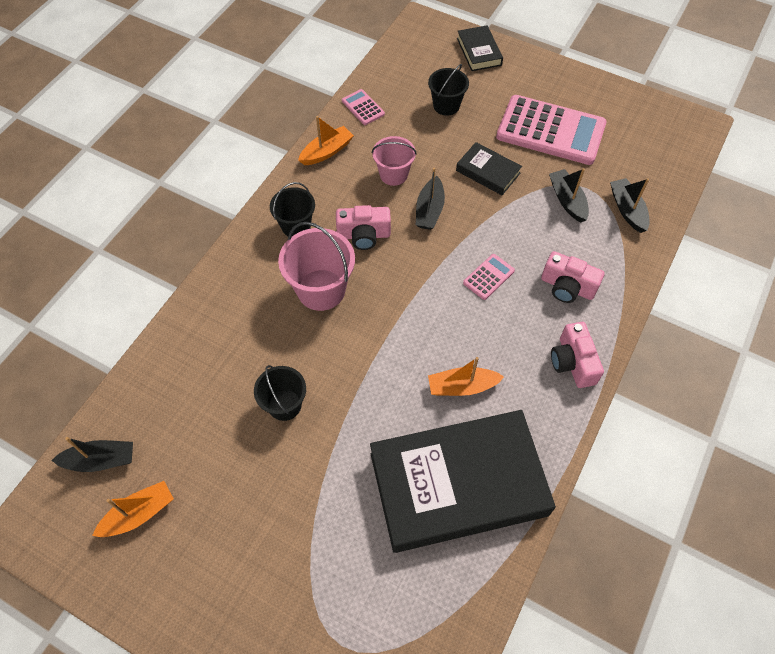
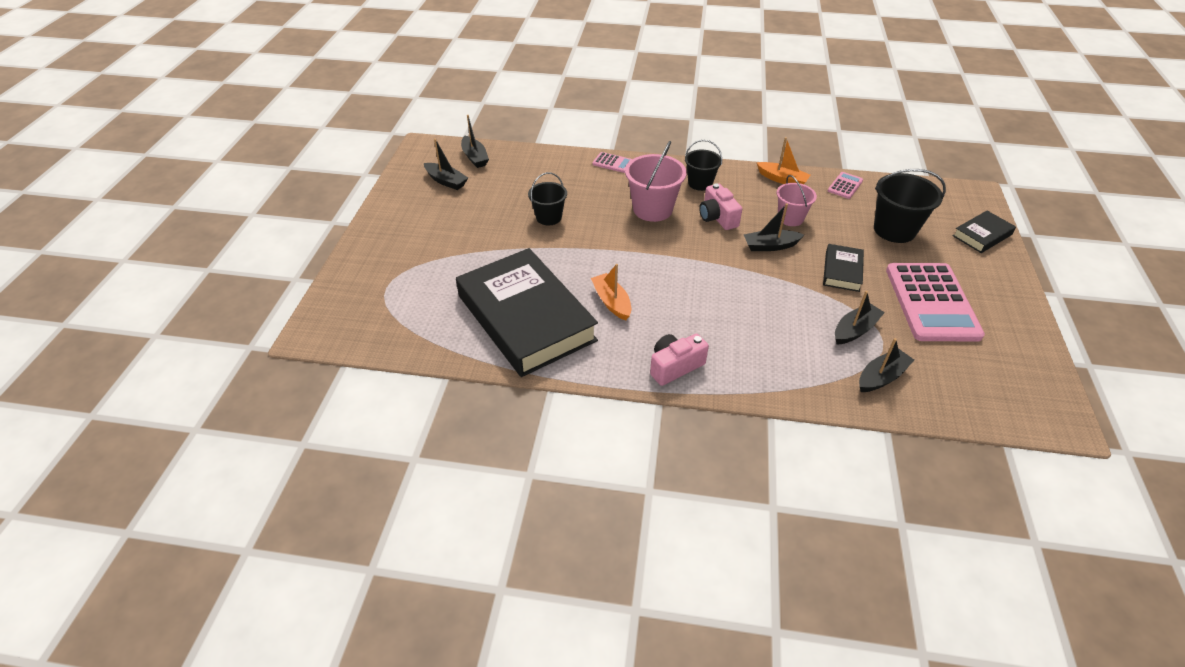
camera: 70 degrees right, 15 degrees down
(139, 514) = (446, 181): orange boat -> black boat
(446, 105) = (894, 230): black bucket -> black bucket, size x1.56
(488, 277) = (728, 295): pink calculator -> pink calculator (613, 163)
(567, 287) = (753, 348): pink camera -> none

